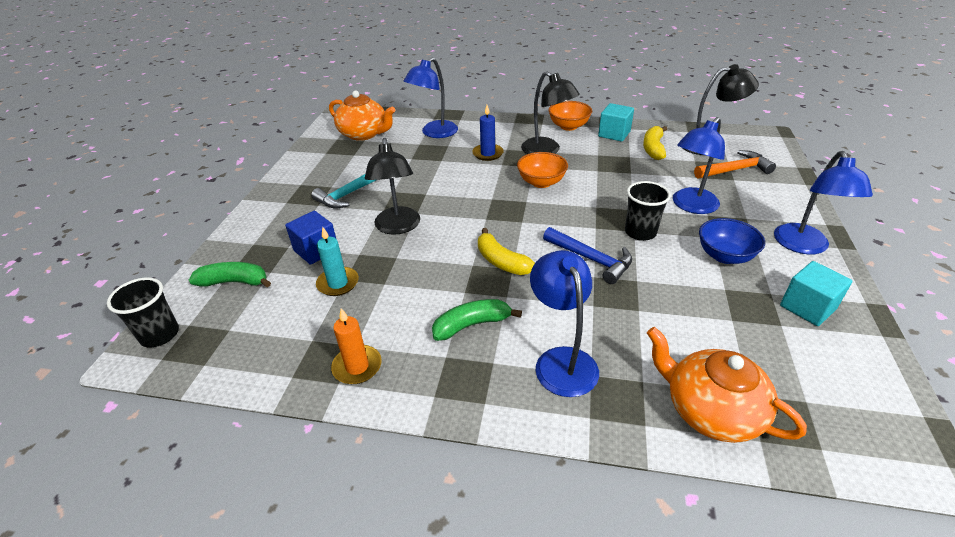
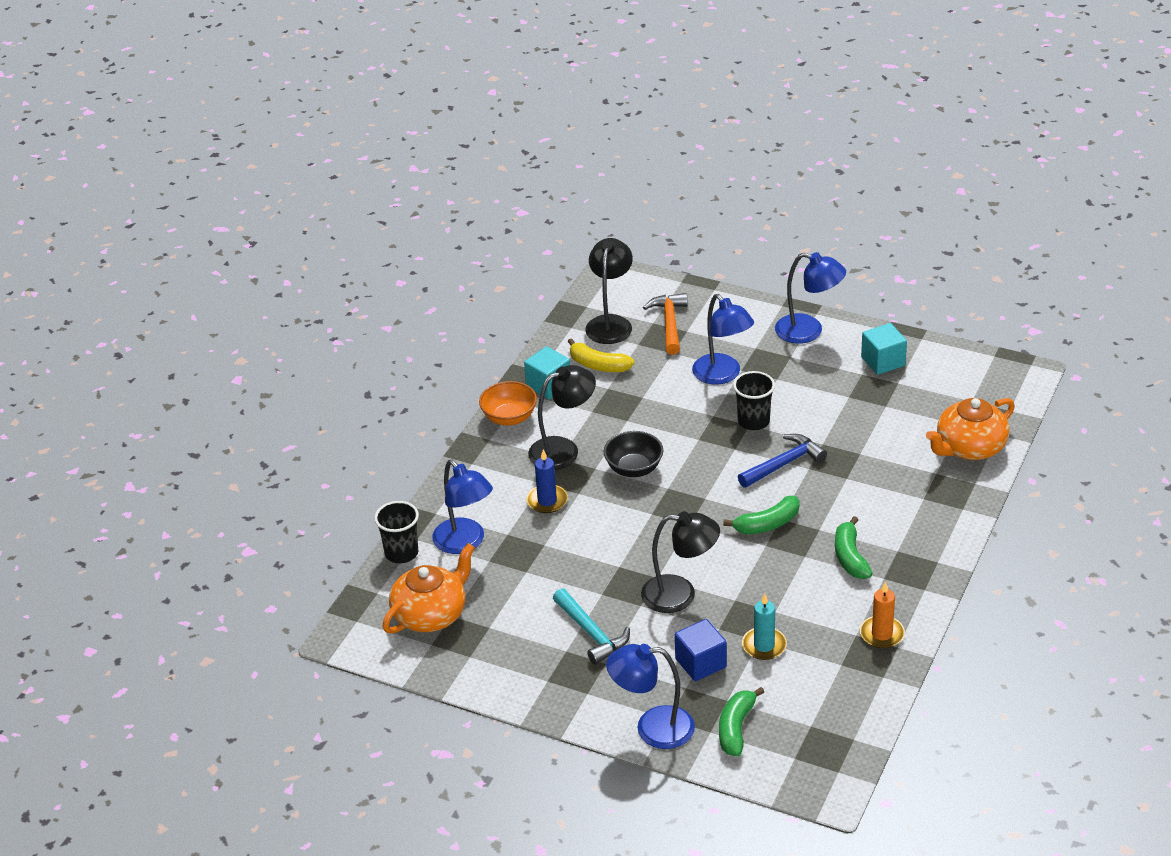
camera: 75 degrees left, 0 degrees up
(160, 335) = (804, 778): black cup -> black cup (401, 553)
(501, 261) = (767, 524): yellow banana -> green banana
(541, 182) = (634, 469): orange bowl -> black bowl
(561, 360) = (905, 511): blue lamp -> blue lamp (652, 728)
(724, 256) = (806, 381): blue bowl -> none

